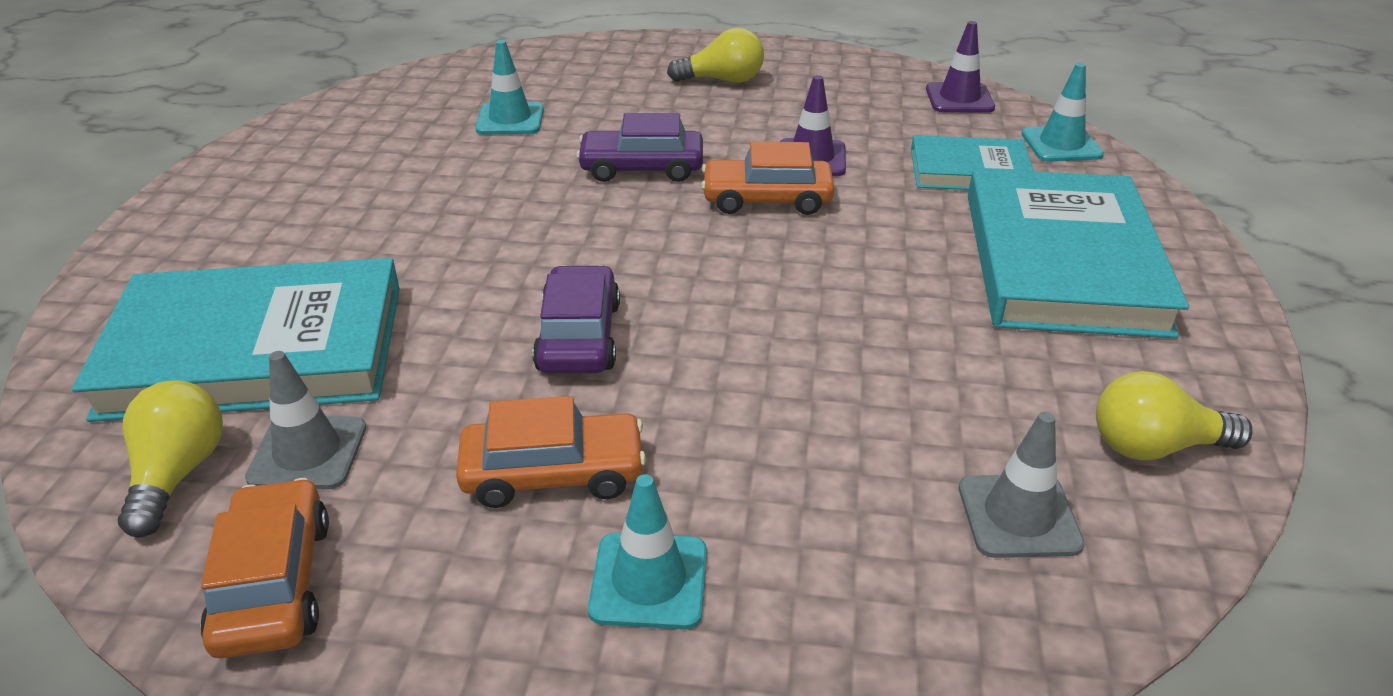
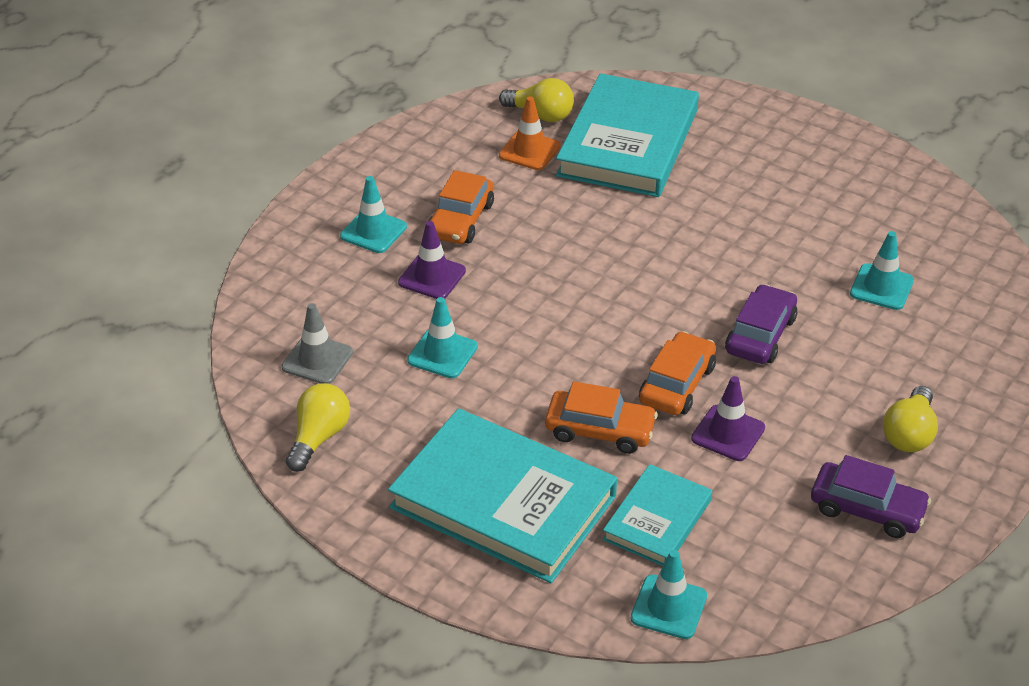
camera: 115 degrees right, 5 degrees up
(273, 583) = (451, 134): orange car -> orange car (600, 430)
(308, 453) = (529, 151): grey traffic cone -> orange traffic cone
(579, 336) = (566, 254): purple car -> purple car (867, 509)
(879, 386) = (442, 353): none -> turquoise traffic cone
(959, 98) = (795, 585): purple traffic cone -> purple traffic cone (432, 277)

